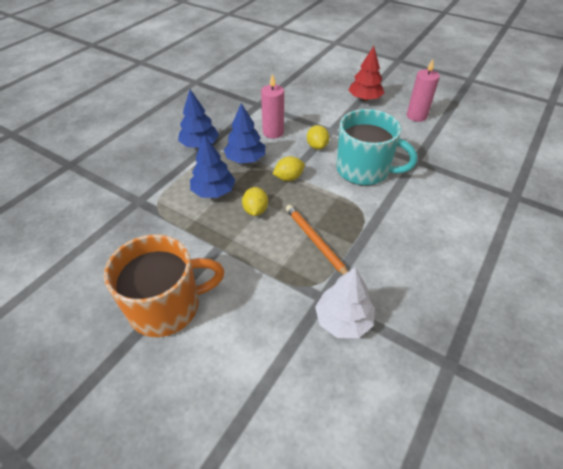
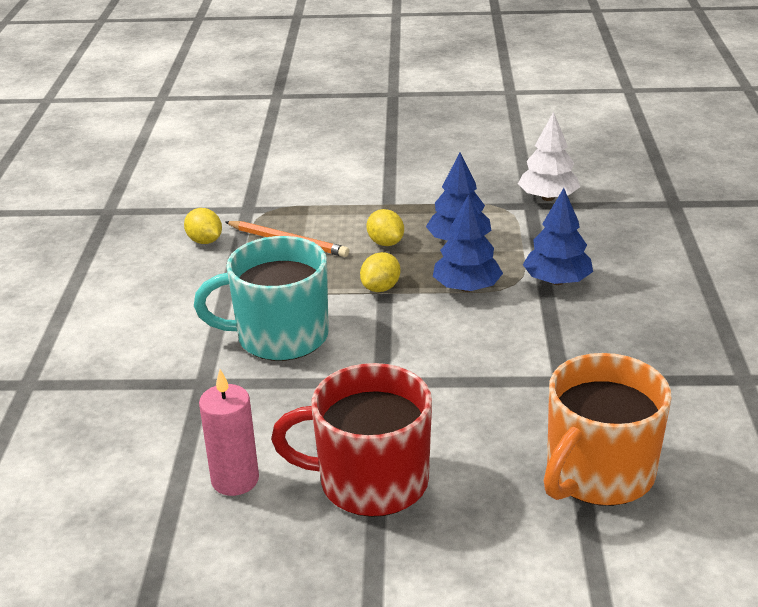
camera: 150 degrees right, 15 degrees down
(167, 306) = (386, 161): orange mug -> orange mug (598, 474)
(273, 132) = (473, 339): pink candle -> none
(317, 146) = (381, 345): yellow lemon -> yellow lemon (205, 241)
(343, 320) = (218, 203): white tree -> white tree (548, 198)
(364, 99) = (370, 481): red tree -> red mug

